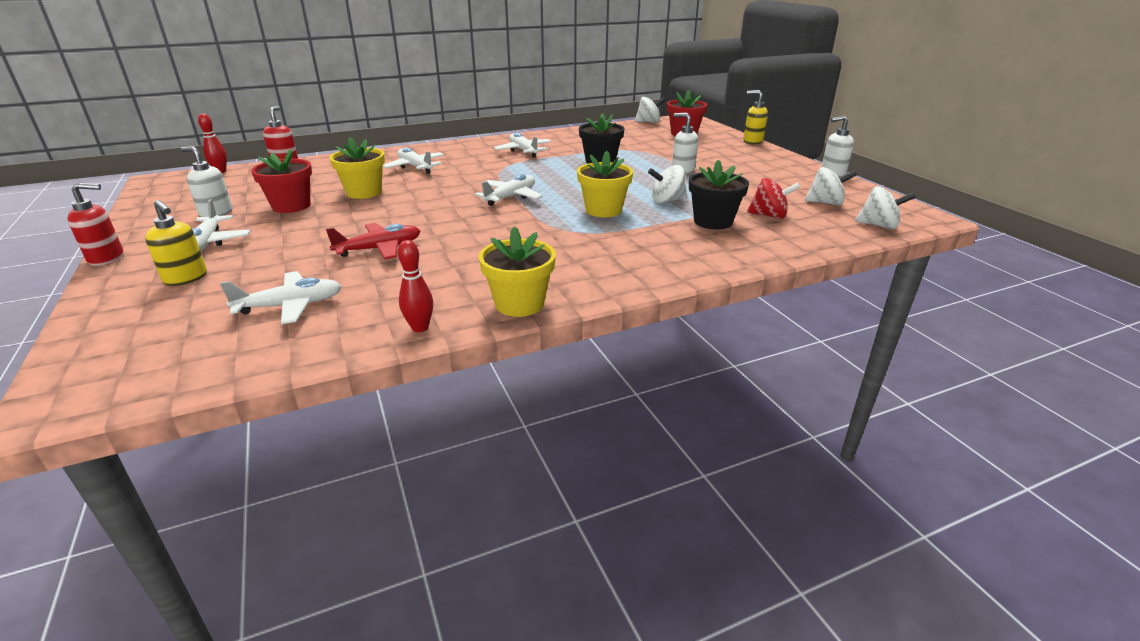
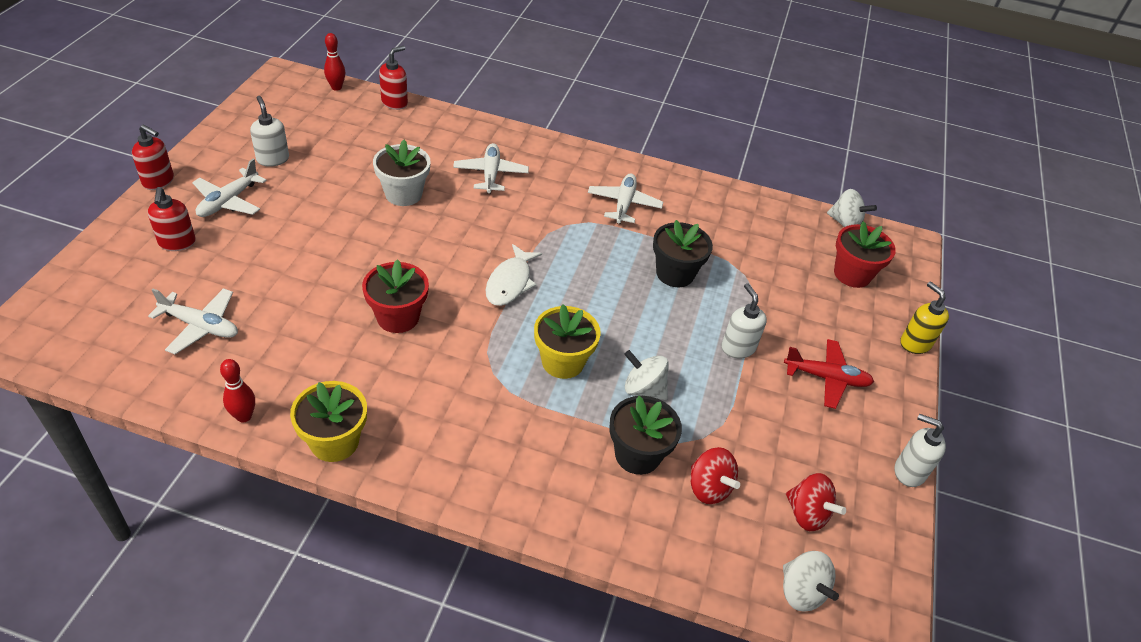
camera: 35 degrees right, 15 degrees up
(186, 278) = (177, 243): yellow soap dispenser -> red soap dispenser
(291, 206) = (331, 181): red flower pot -> red flower pot (398, 317)
(364, 192) = (403, 194): yellow flower pot -> white flower pot
(379, 249) = (325, 292): red plane -> red plane (826, 378)
(510, 197) = (510, 282): white plane -> white fish
(826, 203) = (807, 514): white spinning top -> red spinning top

